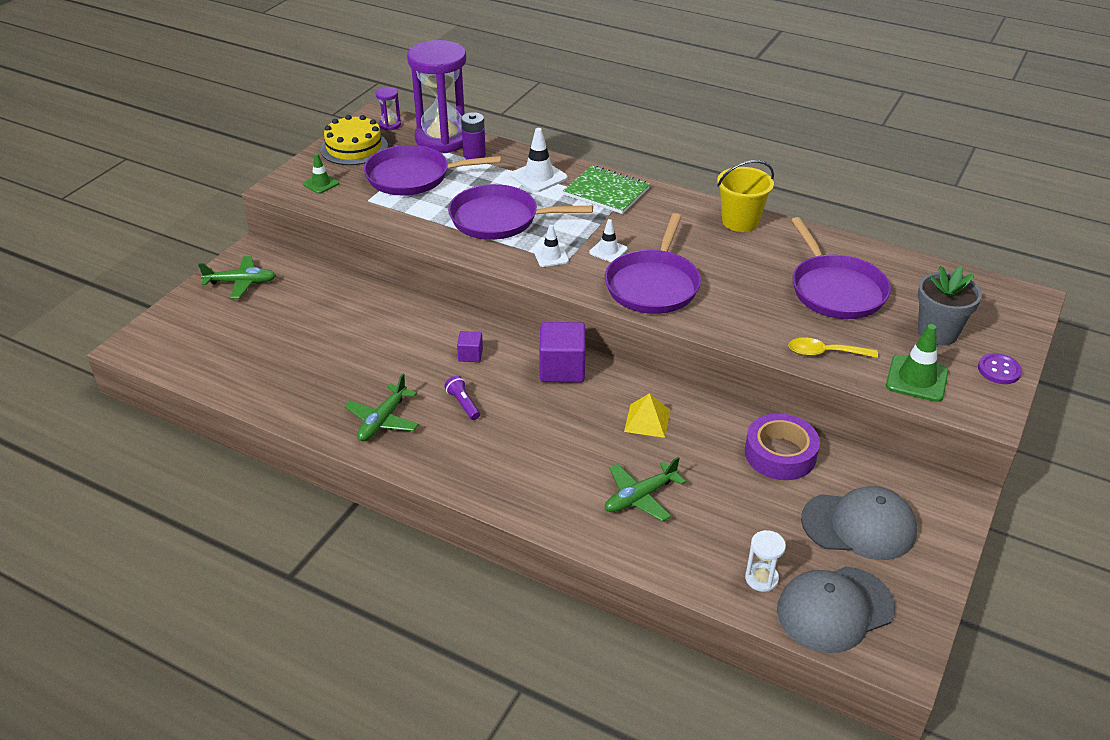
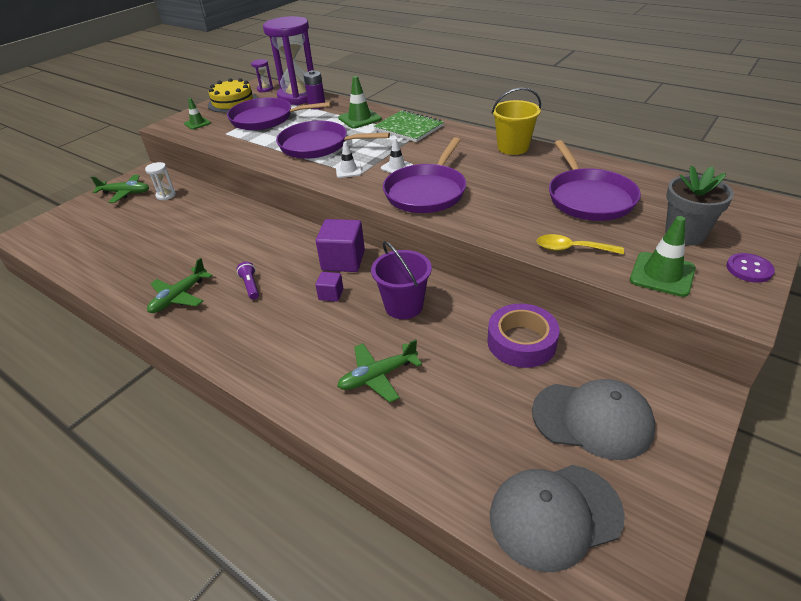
camera: 10 degrees right, 0 degrees up
(470, 355) = (272, 248): purple cube -> purple cube (331, 294)
(539, 177) = (359, 119): white traffic cone -> green traffic cone
(647, 420) = (403, 306): yellow pyramid -> purple bucket
(761, 578) = (479, 471): white hourglass -> white hourglass (166, 195)

